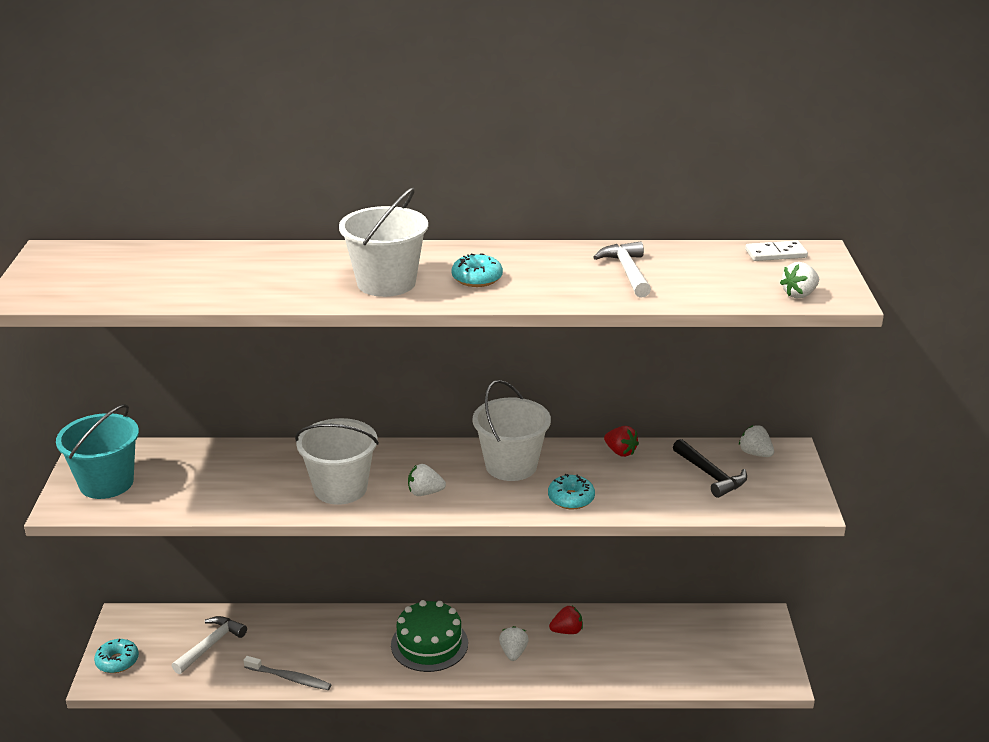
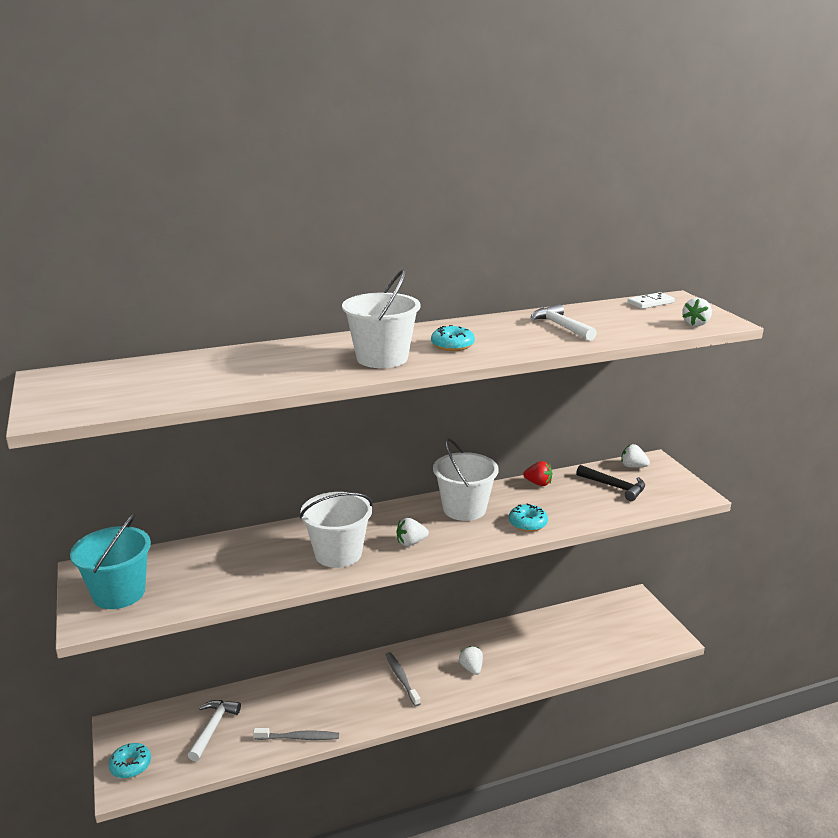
camera: 20 degrees left, 5 degrees down
(429, 644) = (401, 678): green cake -> grey toothbrush
(567, 631) = (502, 641): red strawberry -> none

